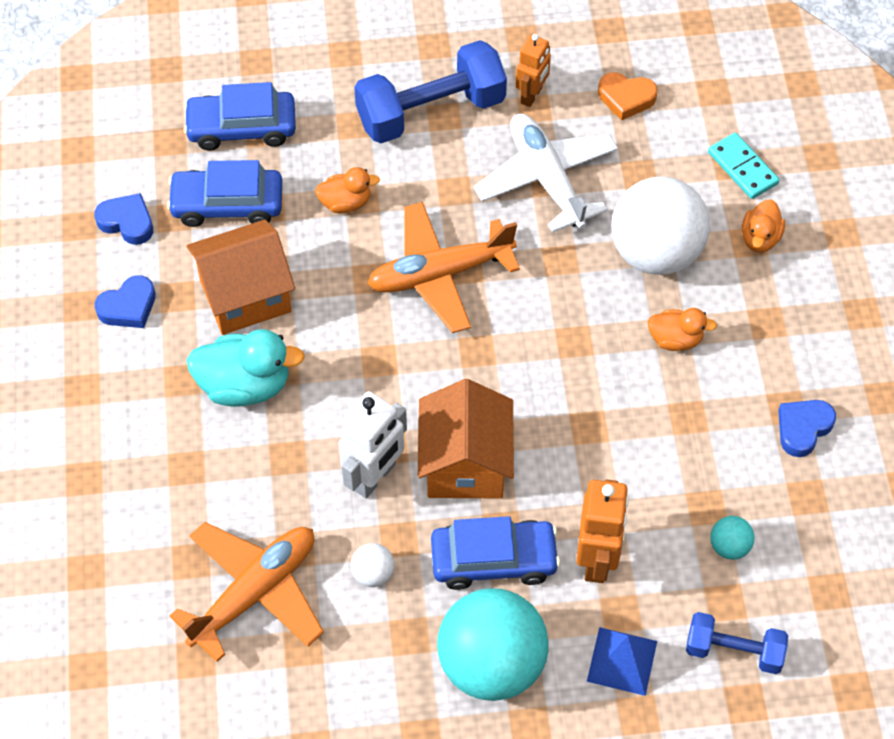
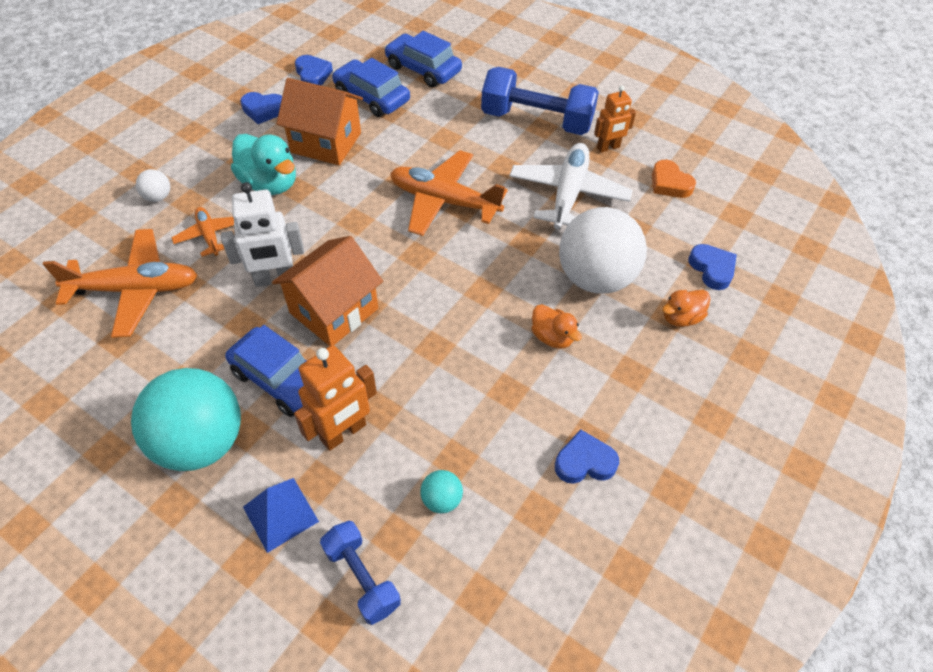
camera: 40 degrees right, 5 degrees down
(255, 485) = (209, 236): none -> orange plane
(345, 203) = (434, 134): orange duck -> none
(373, 574) = (206, 330): white ball -> white ball (158, 197)
(743, 168) = (712, 269): turquoise domino -> blue heart

